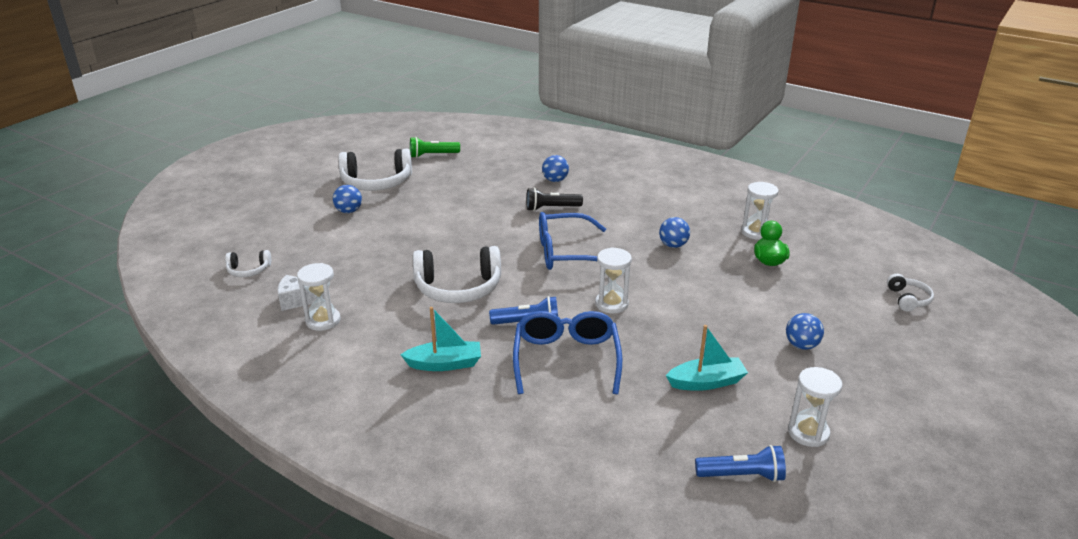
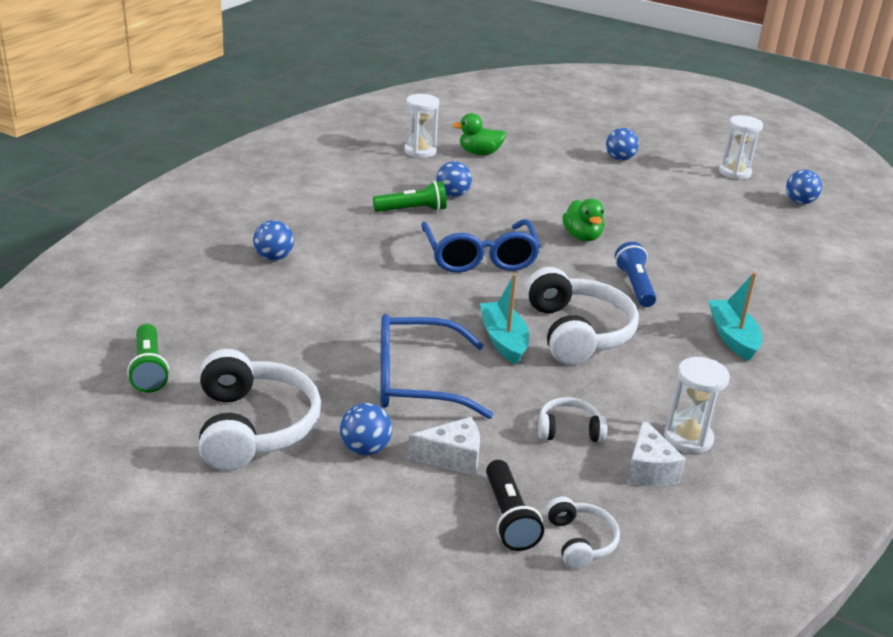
camera: 95 degrees left, 0 degrees up
(332, 235) = (453, 458): none -> white cheese
(551, 208) = (360, 263): black flashlight -> black flashlight (508, 517)
(566, 359) = (689, 266): blue glasses -> blue glasses (416, 381)
(611, 304) = (582, 237): white hourglass -> green duck
(638, 227) = (412, 210): none -> green flashlight
(706, 382) = (692, 203): turquoise boat -> turquoise boat (503, 340)
(742, 476) = (799, 202): blue flashlight -> blue ball
(908, 299) = (534, 110): white headphones -> white headphones (569, 430)

